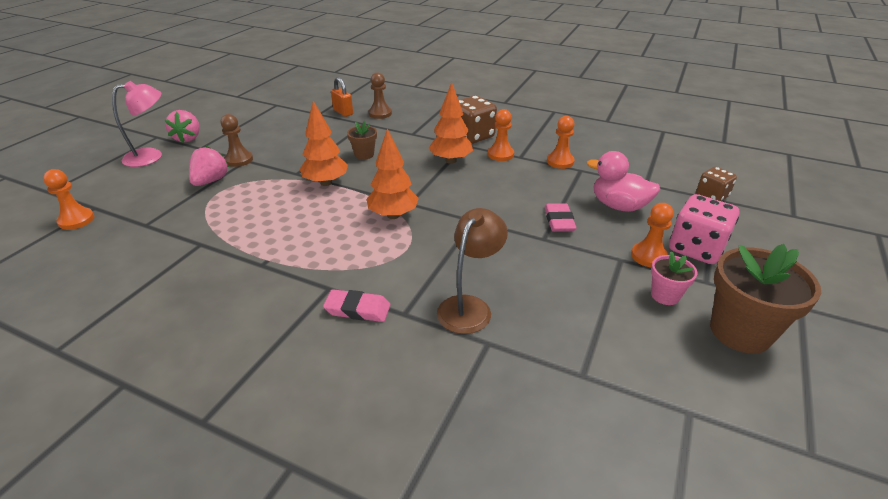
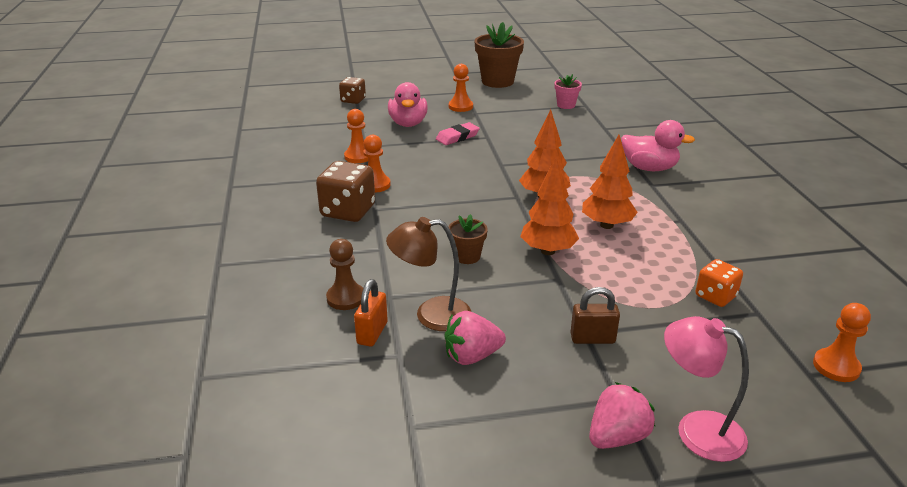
camera: 125 degrees left, 5 degrees down
(183, 218) = (715, 296): none -> orange dice
(211, 181) = (652, 327): pink strawberry -> pink strawberry (472, 356)
(239, 160) = (592, 339): brown pawn -> brown padlock
(357, 309) = (649, 168): pink eraser -> pink duck
(450, 161) = (418, 204): orange tree -> orange tree (607, 225)
(469, 306) = (588, 139): brown lamp -> brown lamp (431, 315)
(665, 295) = (494, 98): pink flower pot -> pink flower pot (566, 105)
(696, 248) = (433, 97): pink dice -> none

